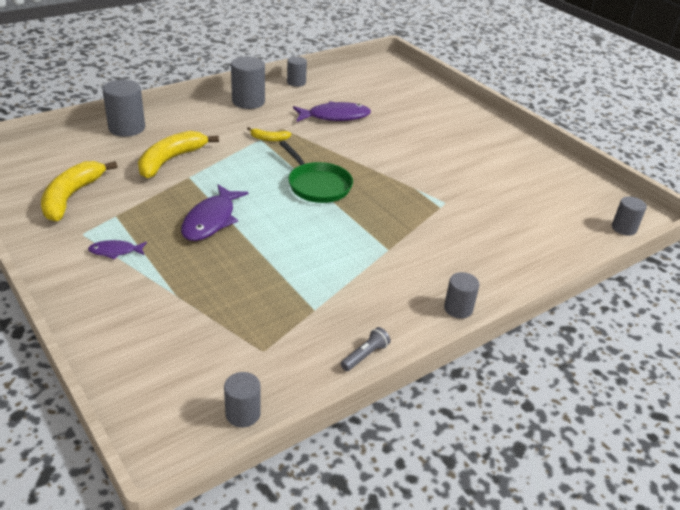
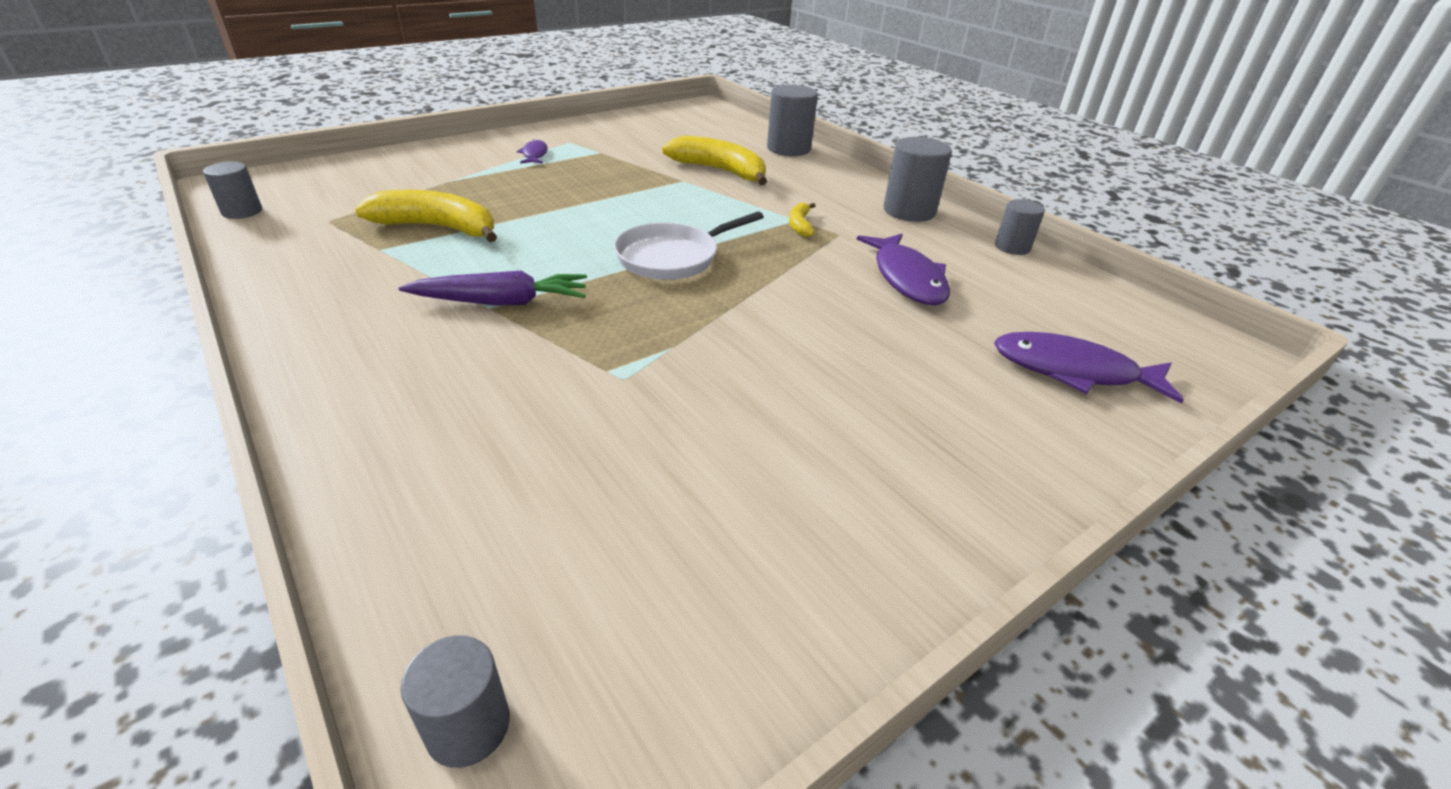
camera: 90 degrees right, 0 degrees up
(71, 197) = (635, 134): yellow banana -> yellow banana (438, 227)
(211, 220) = (586, 193): purple fish -> purple fish (1073, 371)
(317, 185) = (672, 257): green pan -> white pan
(365, 355) = (269, 277): grey flashlight -> none
(381, 245) = (501, 302): none -> purple carrot
(458, 309) = (308, 360): grey cylinder -> none

